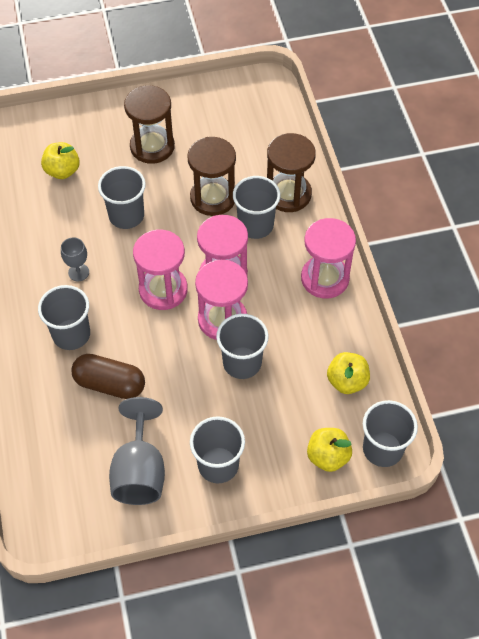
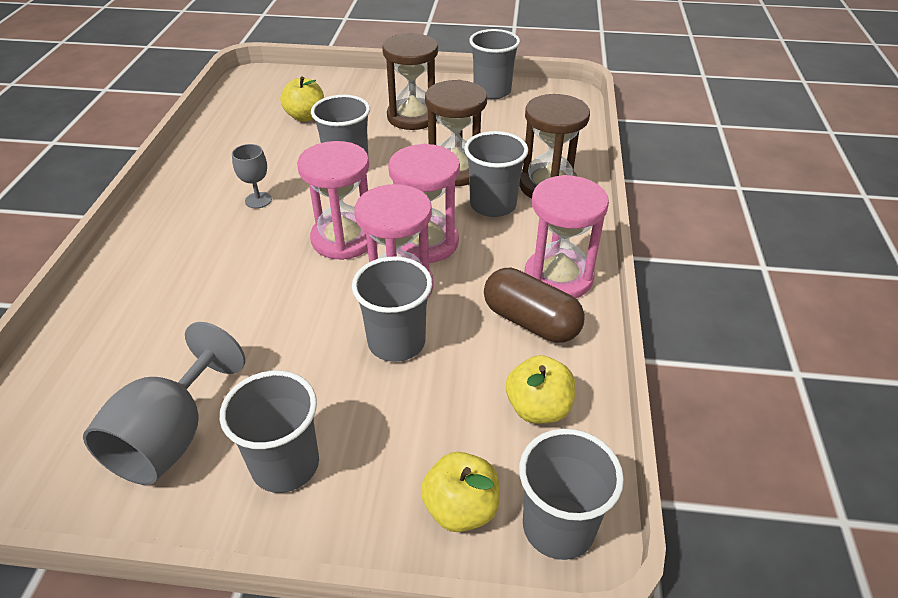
camera: 20 degrees right, 15 degrees down
(71, 334) = (205, 255): grey cup -> grey cup (492, 91)
(110, 384) = (210, 318): brown capsule -> brown capsule (530, 322)

